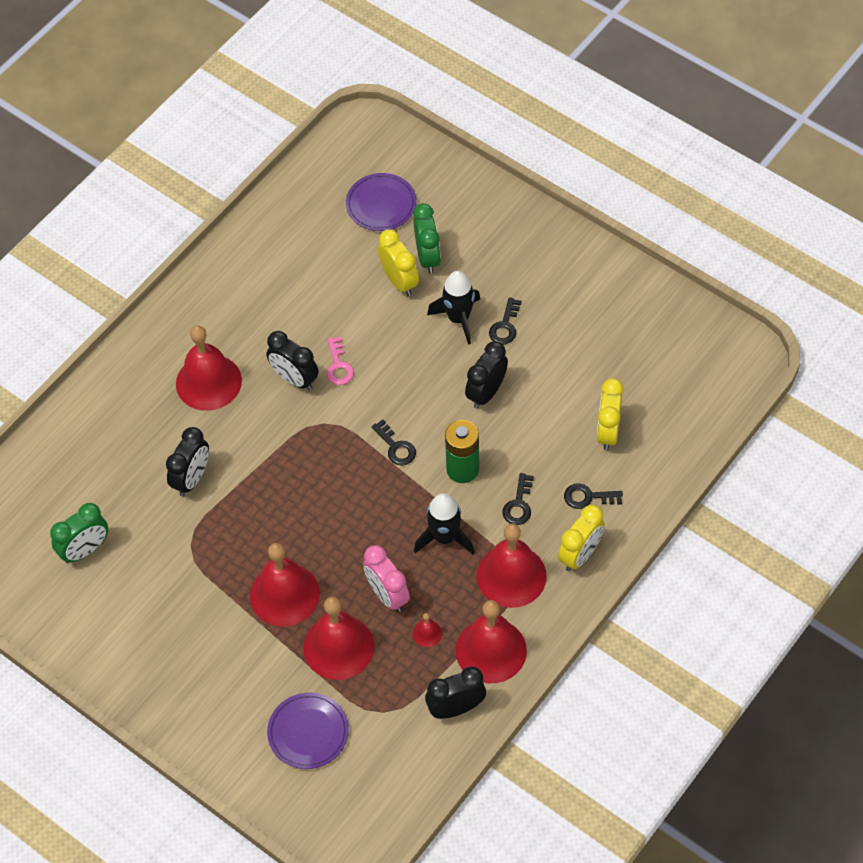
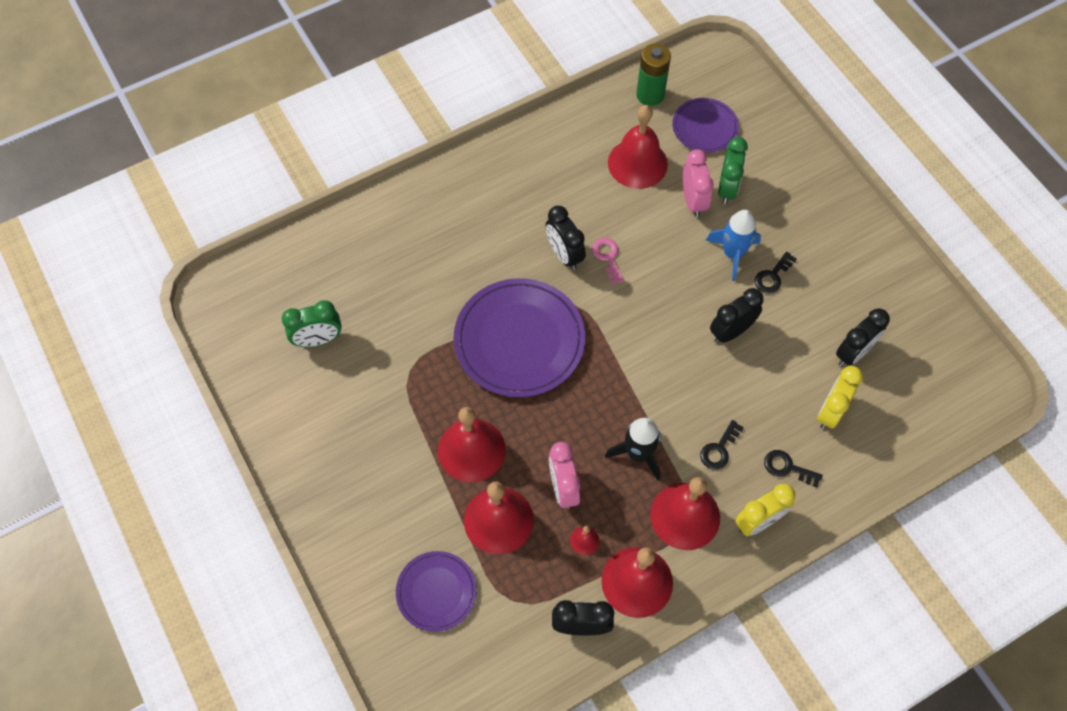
camera: 20 degrees right, 5 degrees up
(192, 479) = (437, 311): black clock -> black clock (853, 353)
(208, 382) = (489, 230): red bell -> red bell (637, 163)
(286, 476) = (519, 340): none -> purple plate
(338, 366) = (608, 257): pink key -> pink key turned 150 degrees clockwise
(396, 447) = (628, 351): black key -> none
(399, 281) = (693, 201): yellow clock -> pink clock
(458, 318) = (732, 254): black rocket -> blue rocket
(462, 469) = (680, 395): green battery -> green battery (650, 95)

